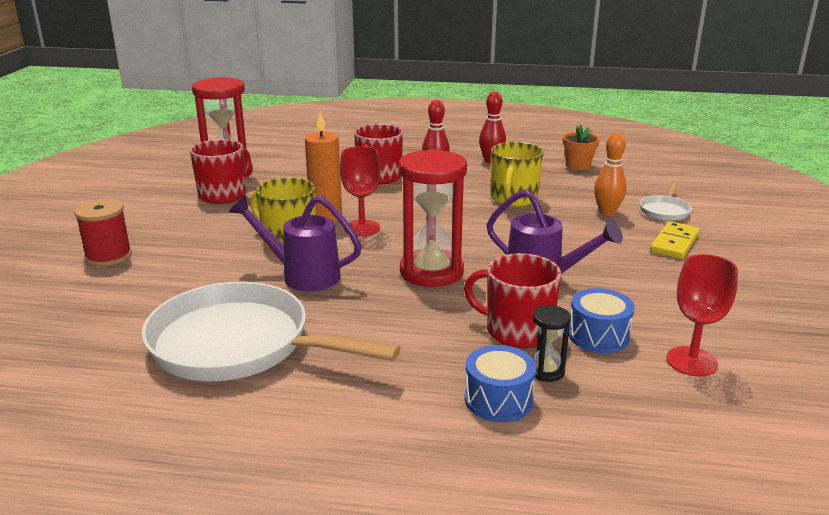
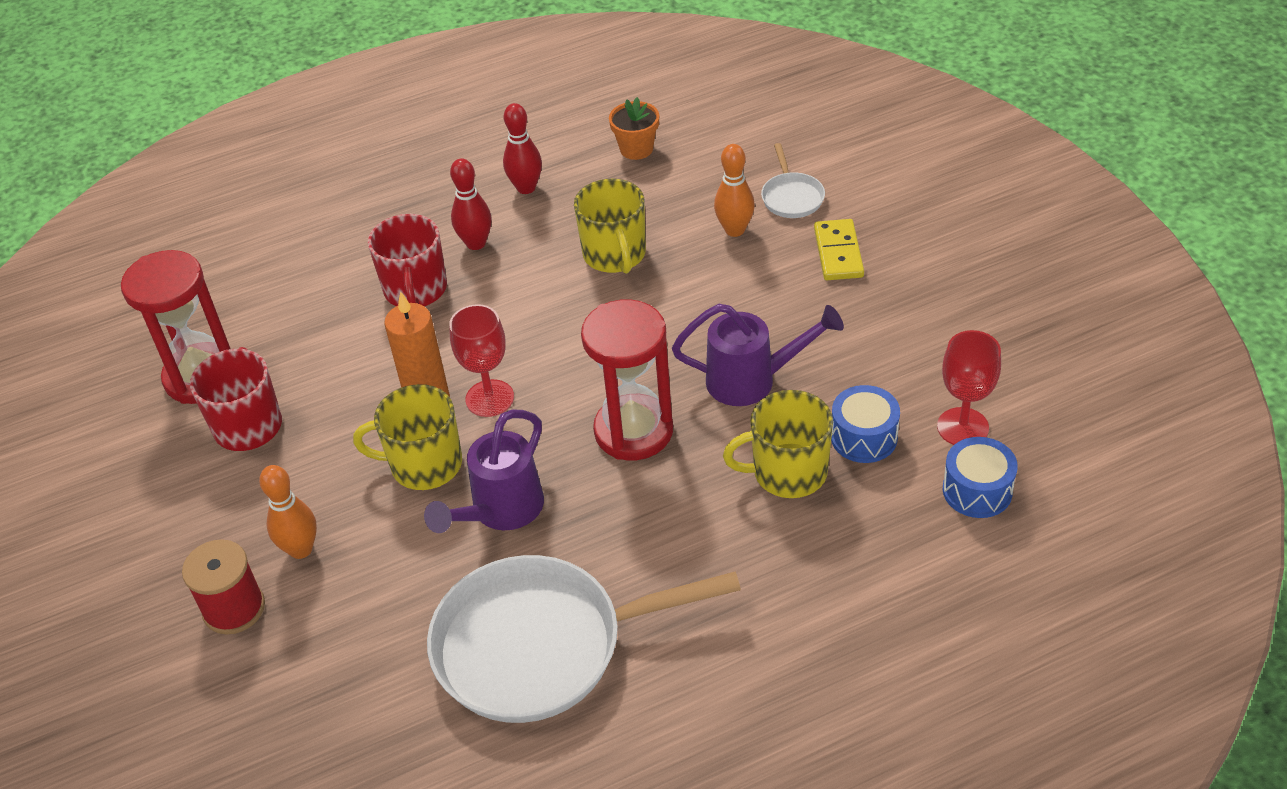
camera: 30 degrees left, 20 degrees up
(175, 247) = (300, 549): none -> orange bowling pin
(302, 275) = (500, 512): purple watering can -> purple watering can turned 45 degrees counterclockwise
(498, 400) = (841, 569): blue drum -> blue drum (977, 490)
(517, 331) = (788, 472): red mug -> yellow mug
(546, 371) = (853, 511): black hourglass -> none

